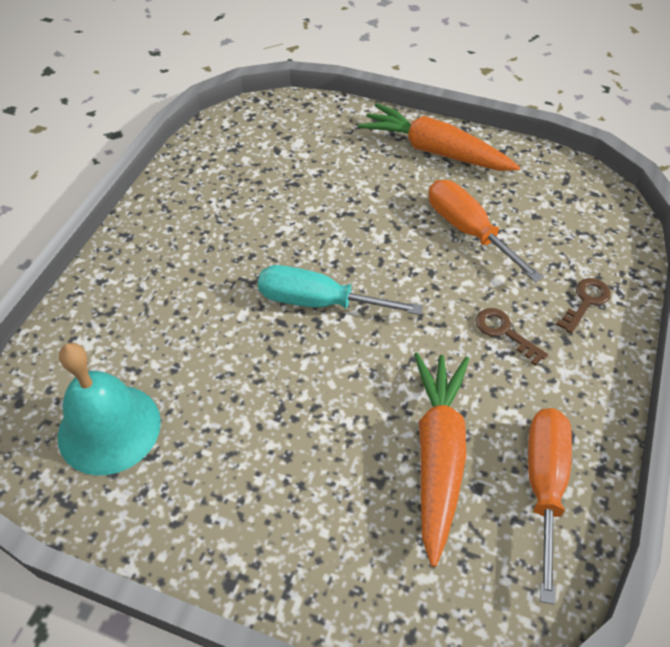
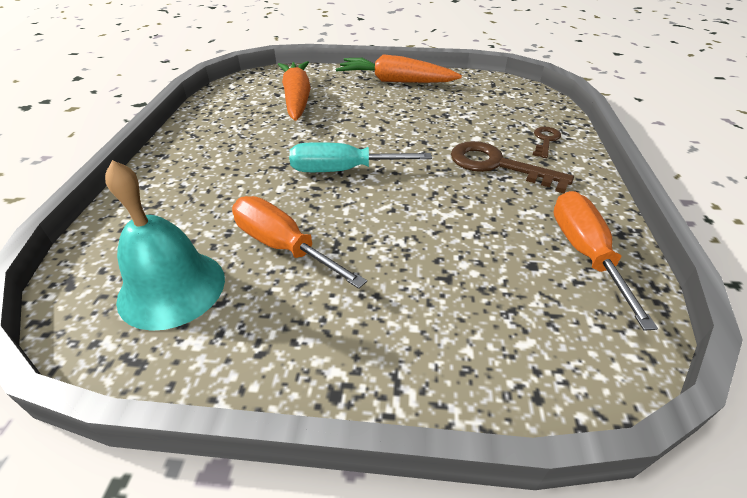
camera: 15 degrees left, 10 degrees down
(438, 455) = (488, 250): orange carrot -> orange carrot (297, 99)
(468, 231) = (440, 116): orange screwdriver -> orange screwdriver (283, 246)
(504, 332) = (497, 165): brown key -> brown key, size x1.84

